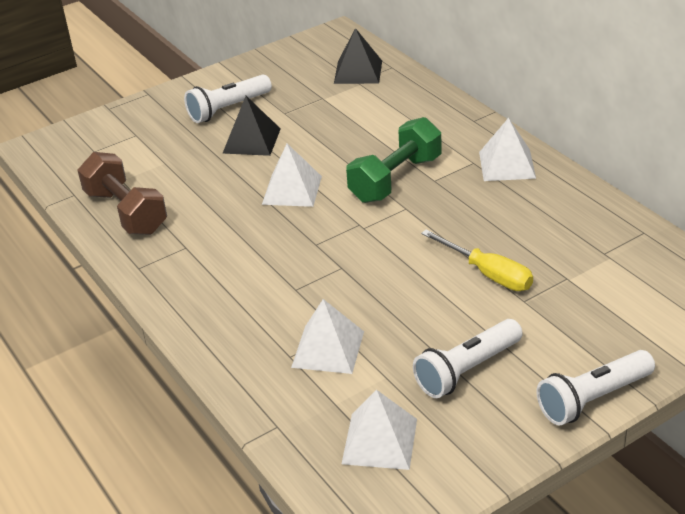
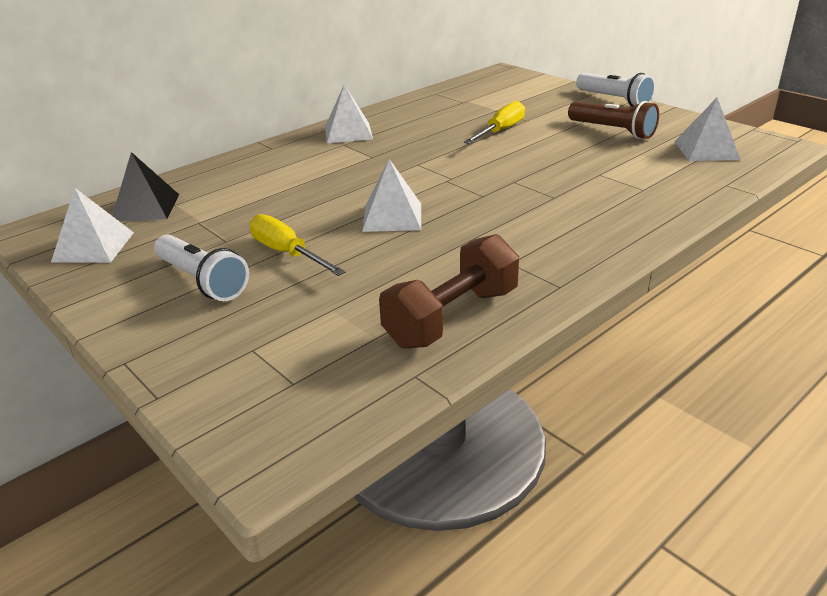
camera: 100 degrees left, 5 degrees down
(251, 140) = (287, 253): black pyramid -> yellow screwdriver
(328, 349) = (624, 175): white pyramid -> white pyramid (93, 247)
(395, 179) = (371, 171): green dumbbell -> none
(467, 370) = (613, 131): white flashlight -> brown flashlight

